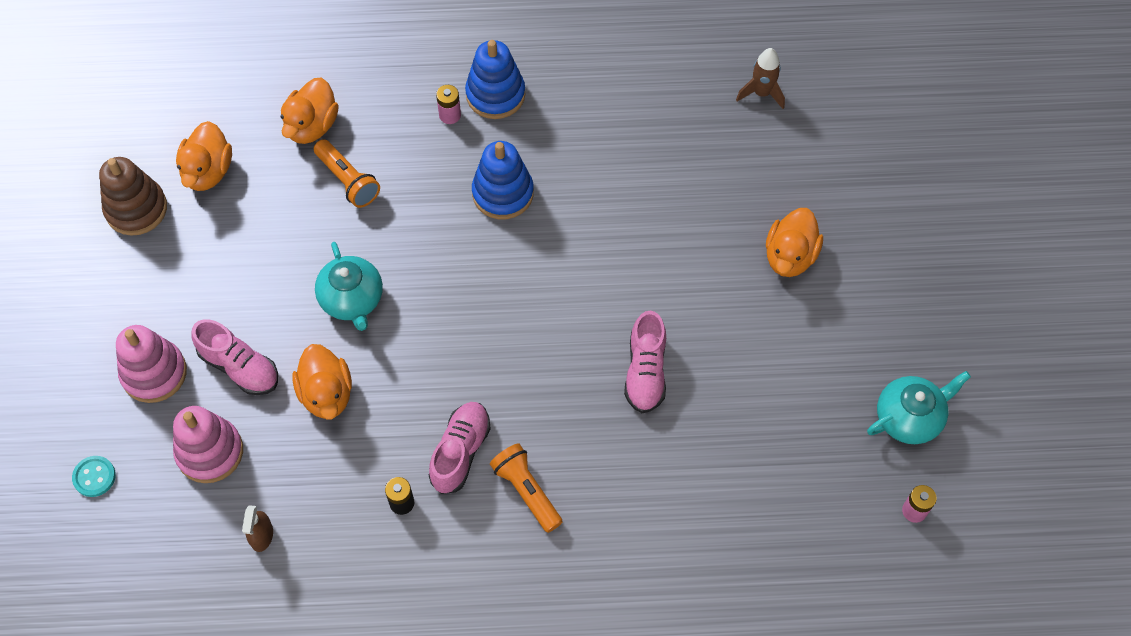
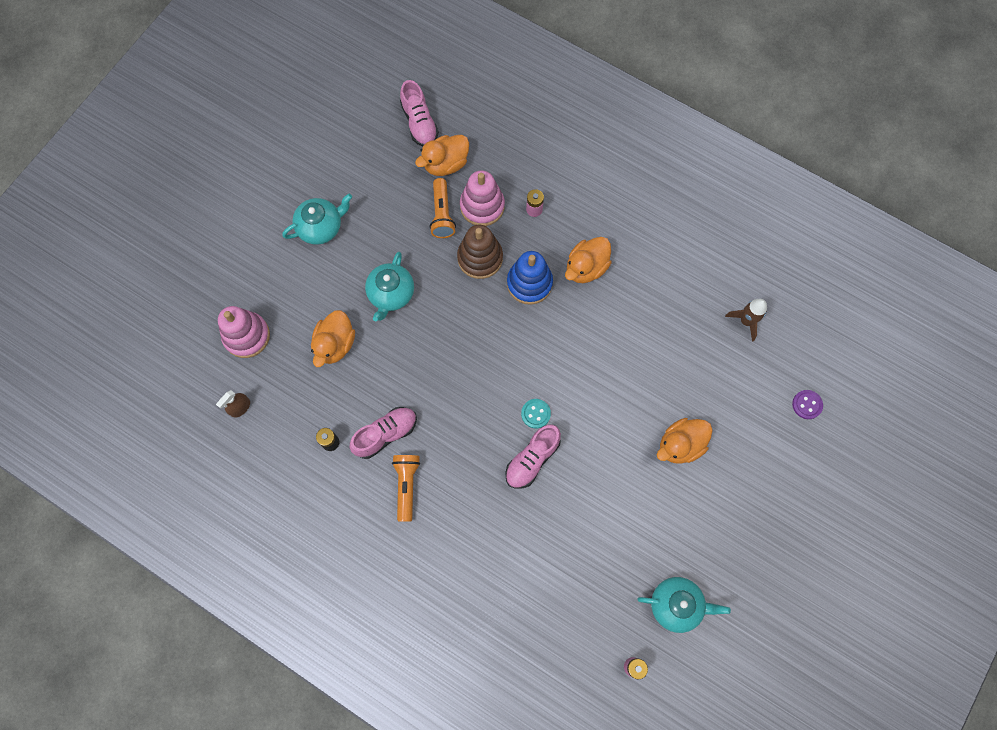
camera: 35 degrees right, 10 degrees up
(94, 477) = (175, 308): turquoise button -> turquoise button (535, 414)
(136, 209) = (308, 154): brown stacking toy -> brown stacking toy (480, 258)
(154, 373) = (249, 266): pink stacking toy -> pink stacking toy (482, 206)
(208, 171) = (365, 155): orange duck -> orange duck (586, 268)
(212, 278) = (321, 227): none -> turquoise teapot
(239, 367) = (298, 294): pink shoe -> pink shoe (419, 123)
(495, 95) = (572, 213): blue stacking toy -> none
(884, 136) = (807, 405): none -> purple button

